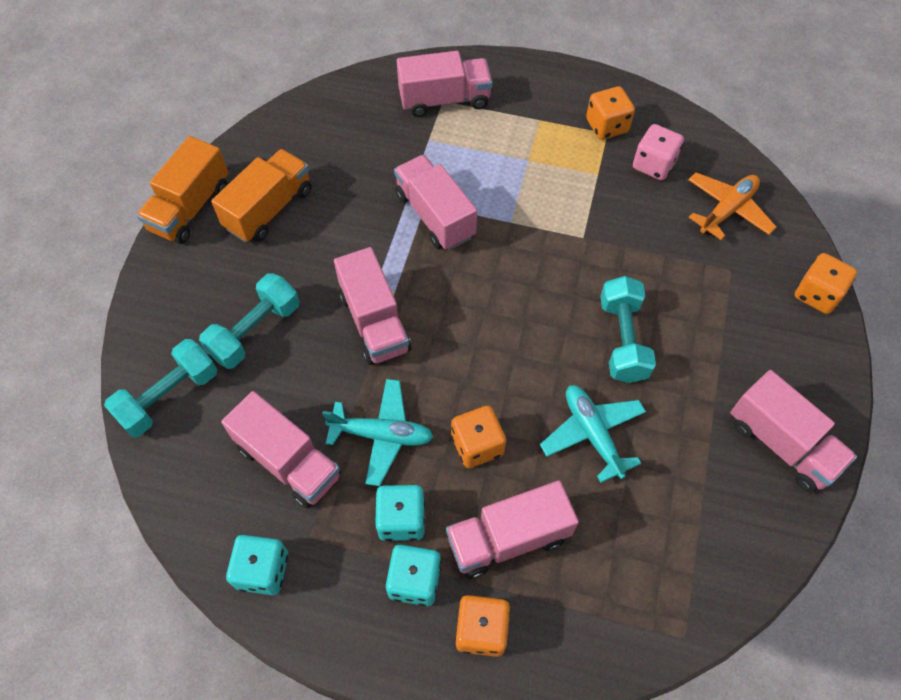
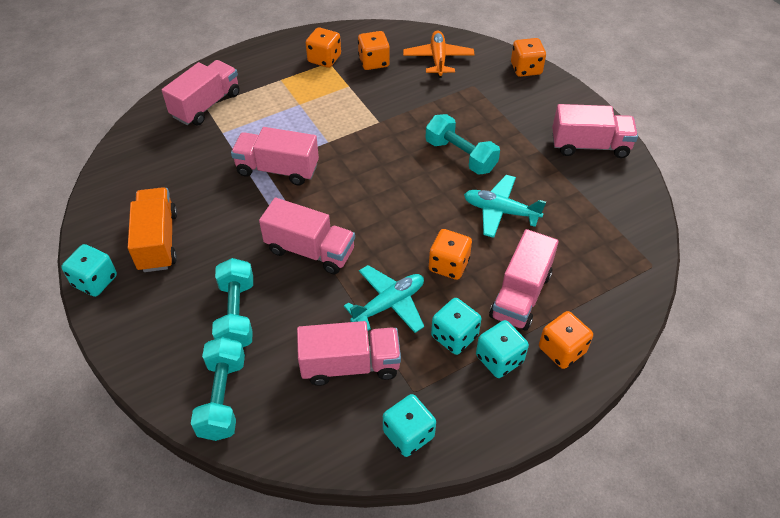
camera: 45 degrees left, 10 degrees down
(190, 208) = (95, 281): orange truck -> turquoise dice
(653, 165) = (374, 62): pink dice -> orange dice

